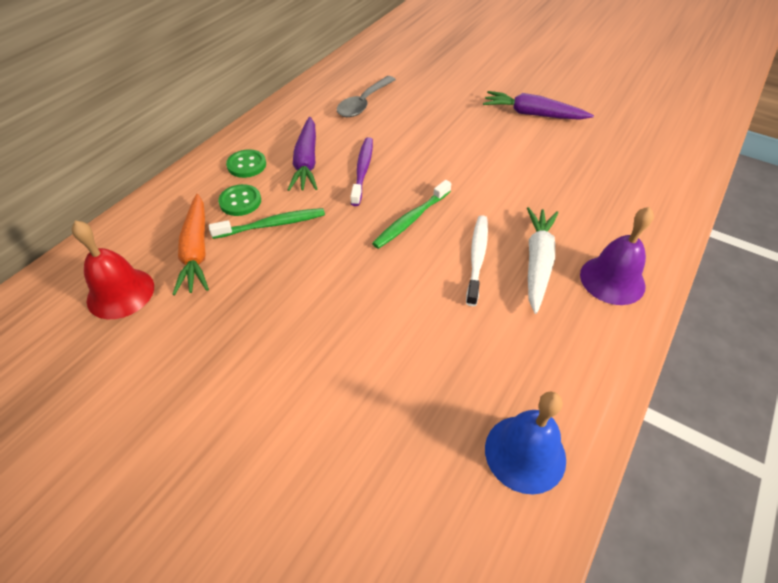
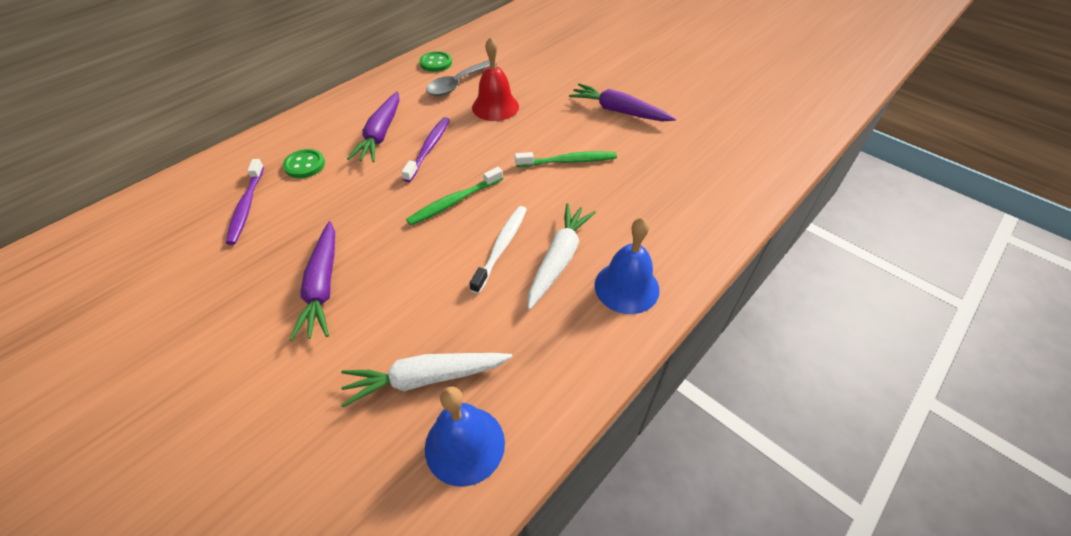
camera: 10 degrees right, 0 degrees up
(120, 293) = (166, 236): red bell -> red bell (495, 106)
(196, 251) = (246, 206): orange carrot -> purple toothbrush
(246, 165) = (325, 131): green button -> green button (436, 63)
(272, 225) = (324, 190): green toothbrush -> green toothbrush (568, 161)
(314, 322) = (323, 287): none -> purple carrot
(458, 396) = (425, 379): none -> white carrot
(612, 280) = (626, 287): purple bell -> blue bell

